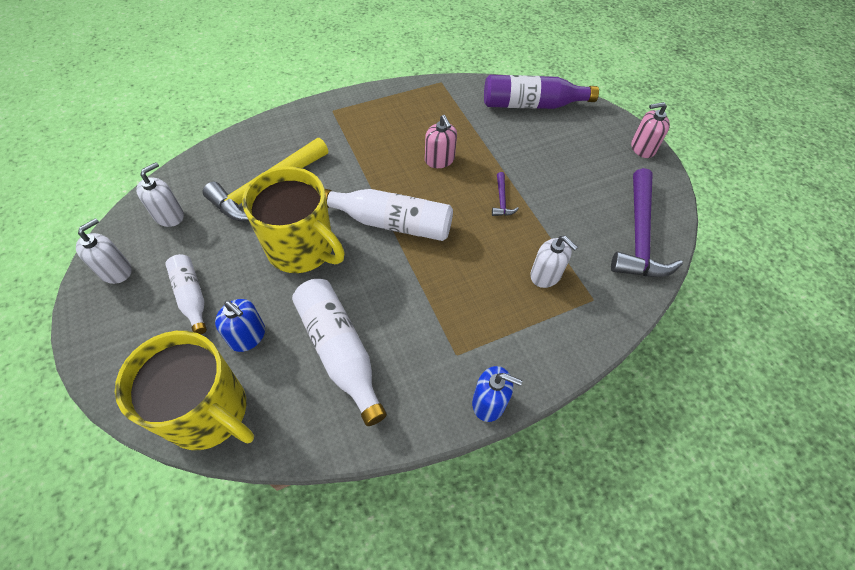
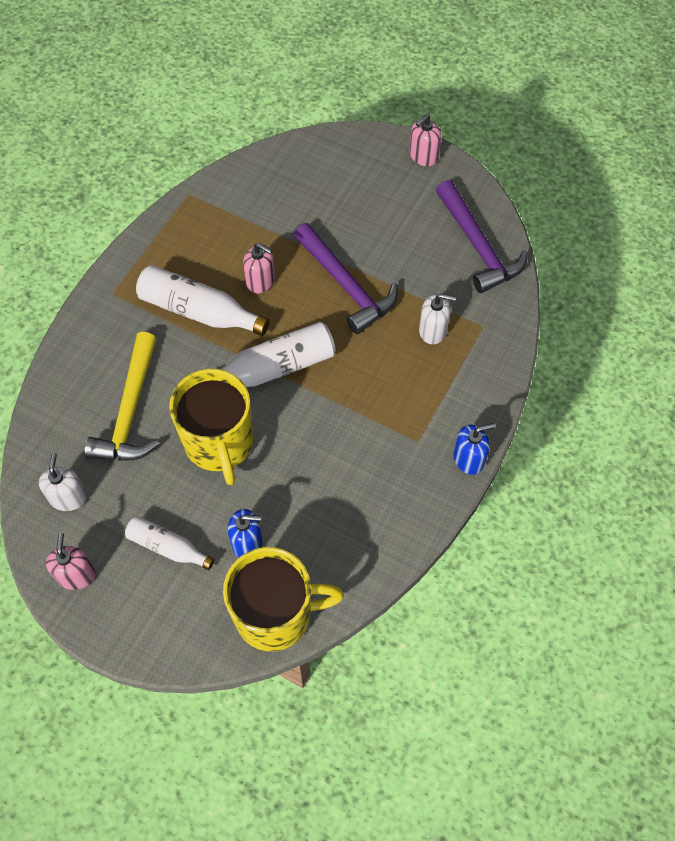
camera: 35 degrees left, 5 degrees up
(115, 271) = (76, 575): white soap dispenser -> pink soap dispenser
(302, 249) = (219, 443): yellow mug -> yellow mug turned 75 degrees clockwise
(339, 351) = (330, 501): white bottle -> white bottle (198, 311)
(502, 200) = (346, 285): purple hammer -> purple hammer, size x2.34
(531, 105) = (294, 168): purple bottle -> none

